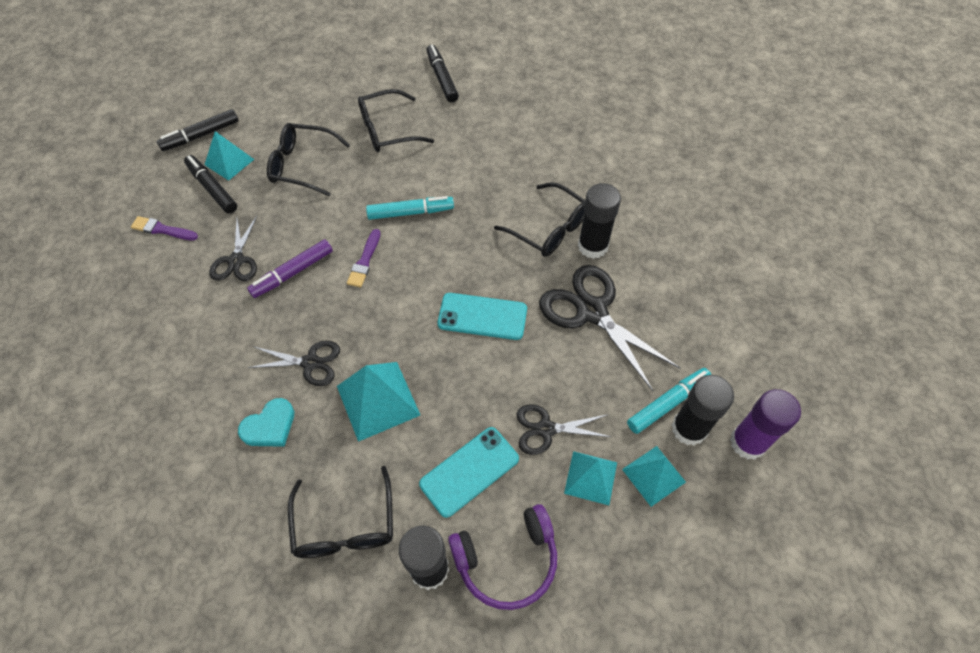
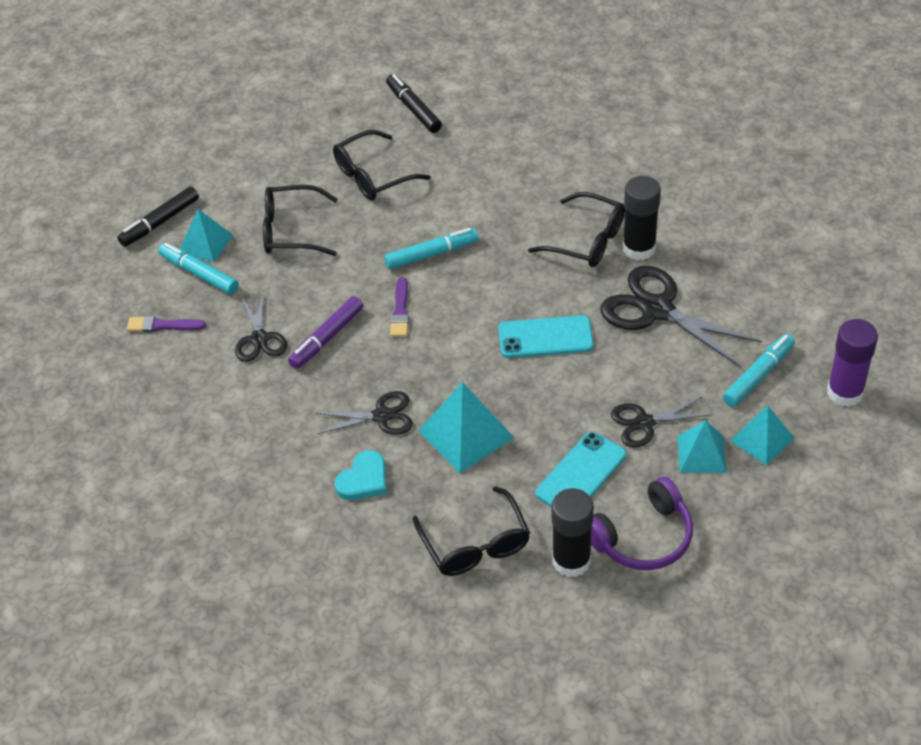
camera: 10 degrees left, 10 degrees down
(212, 188) = (199, 274): black marker -> turquoise marker
(689, 429) = (785, 393): black glue stick -> none

